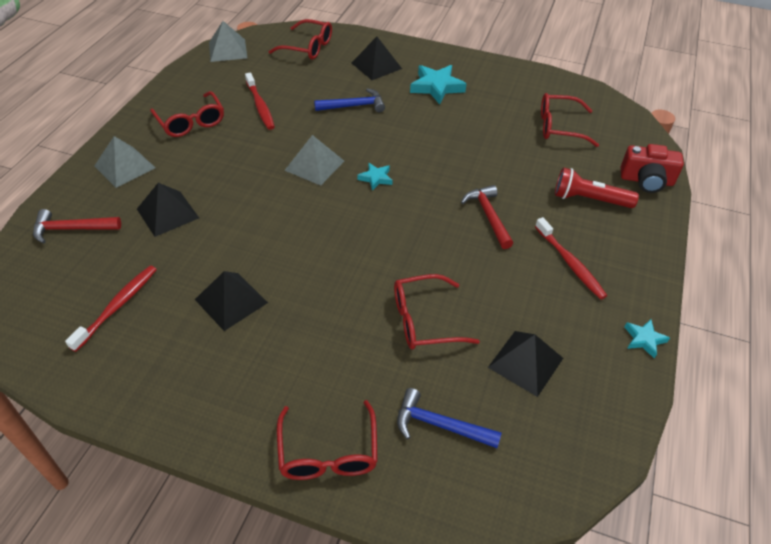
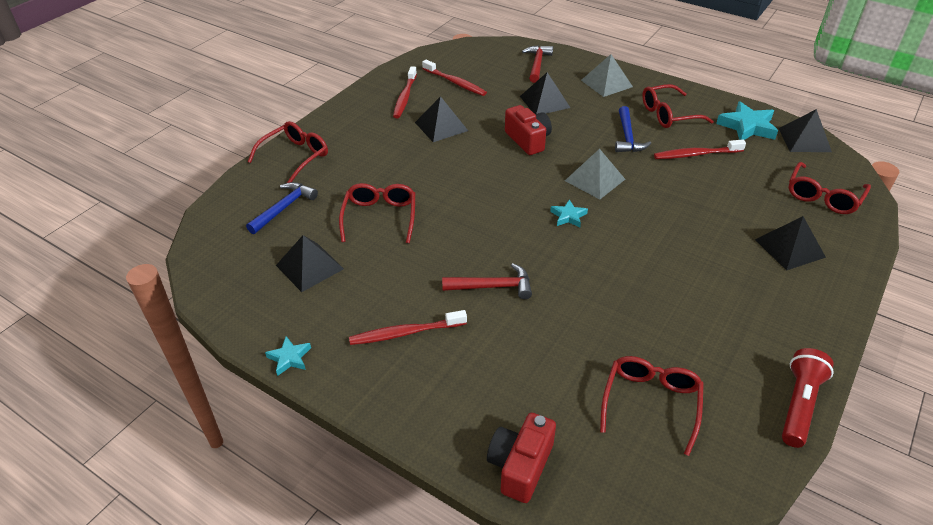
camera: 105 degrees right, 5 degrees down
(158, 357) = (405, 97): none -> red toothbrush
(228, 50) = (804, 140): grey pyramid -> black pyramid
(252, 218) = (528, 140): none -> red camera
(328, 452) = (295, 157): red glasses -> red glasses turned 120 degrees clockwise
(354, 106) = (698, 218): blue hammer -> blue hammer (627, 137)
(436, 87) = (744, 295): turquoise star -> turquoise star (747, 127)
(589, 199) = (497, 385): red flashlight -> red flashlight (799, 405)

